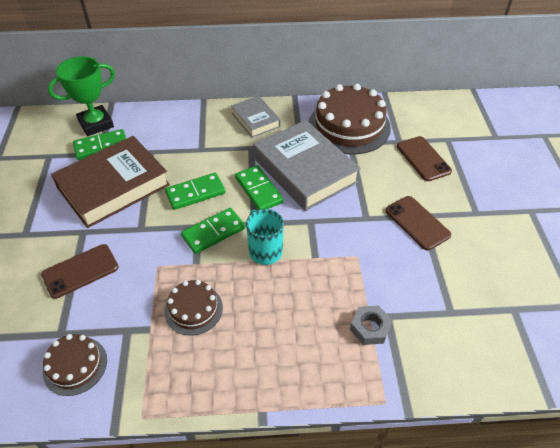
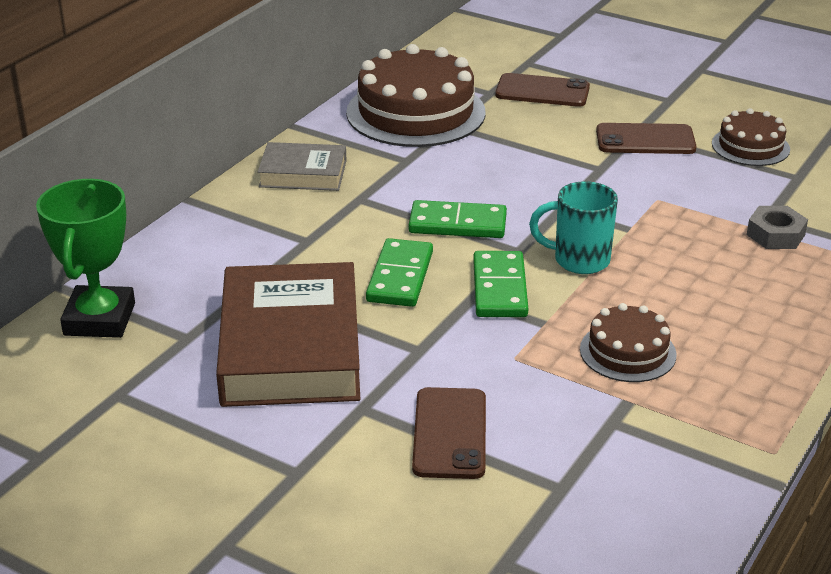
camera: 55 degrees left, 15 degrees down
(75, 365) = (636, 489): brown cake -> brown cake (750, 146)
(101, 147) = (171, 331): green domino -> none
(305, 170) = (461, 176): grey book -> none

